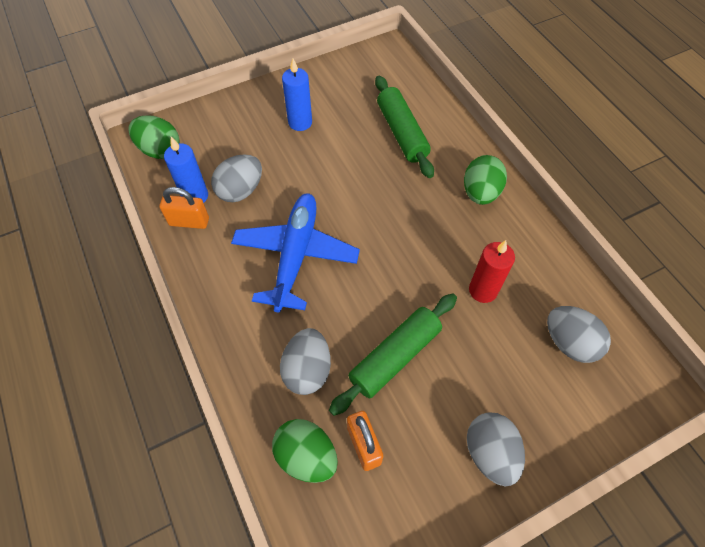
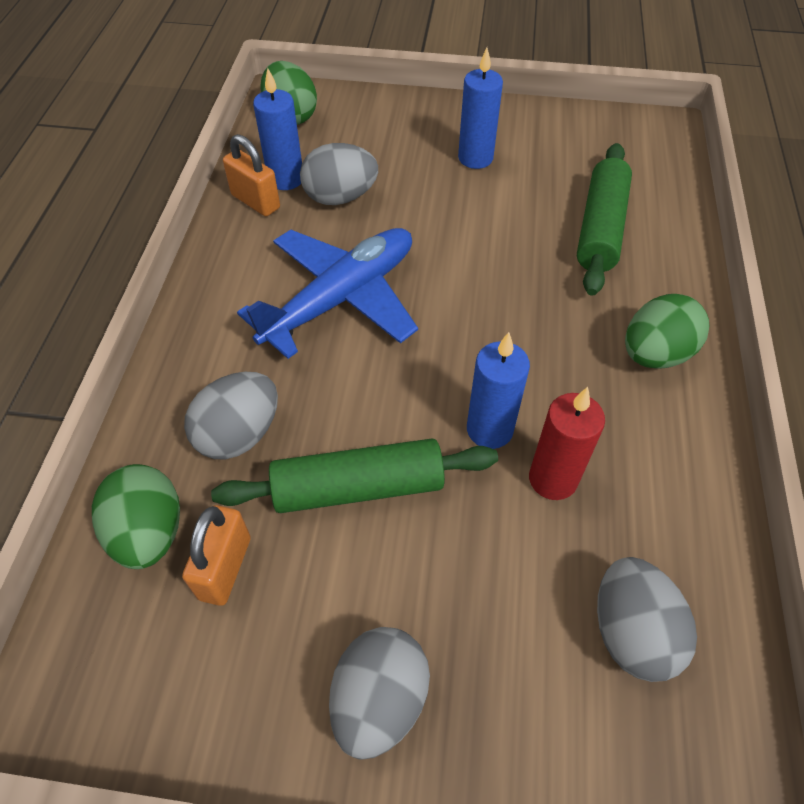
camera: 35 degrees right, 5 degrees down
(434, 283) = (489, 430): none -> blue candle

